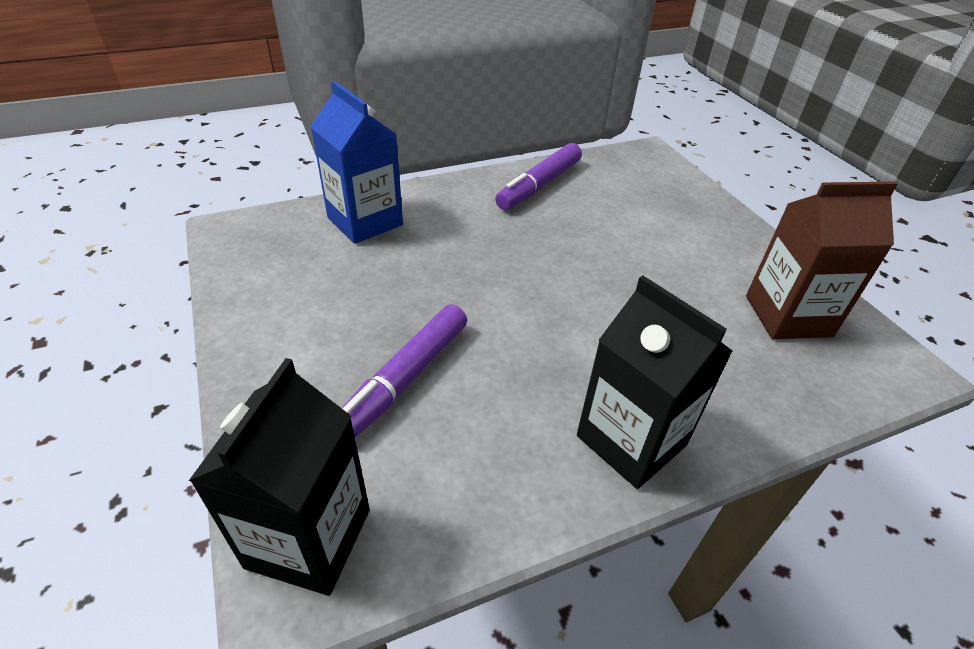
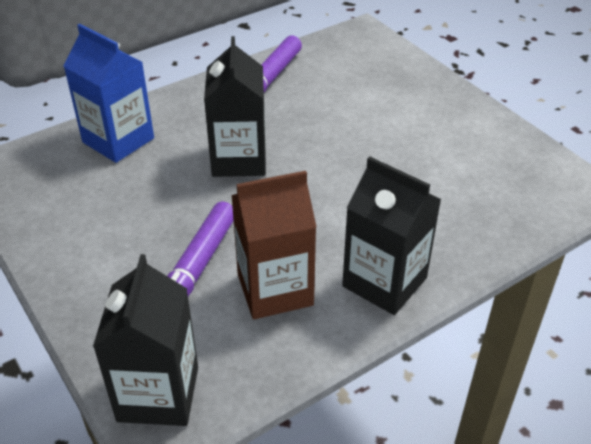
camera: 10 degrees left, 0 degrees up
(487, 261) = (239, 159): none -> black carton
(788, 316) = (495, 164): brown carton -> brown carton (275, 289)

